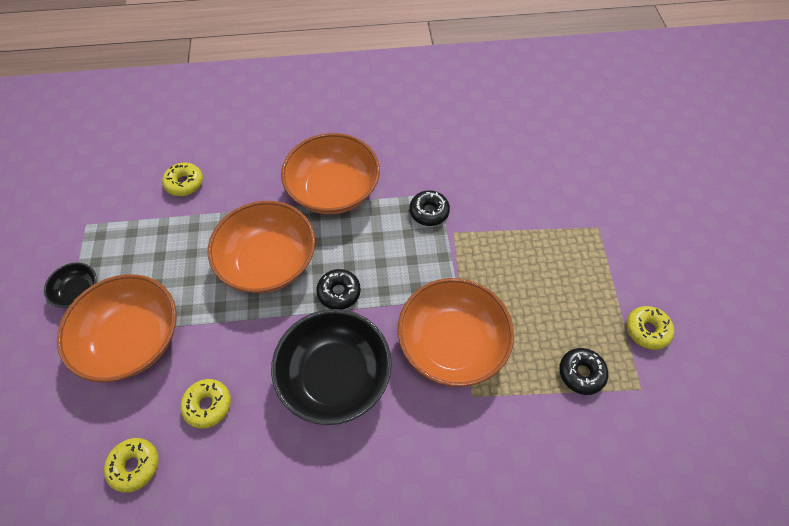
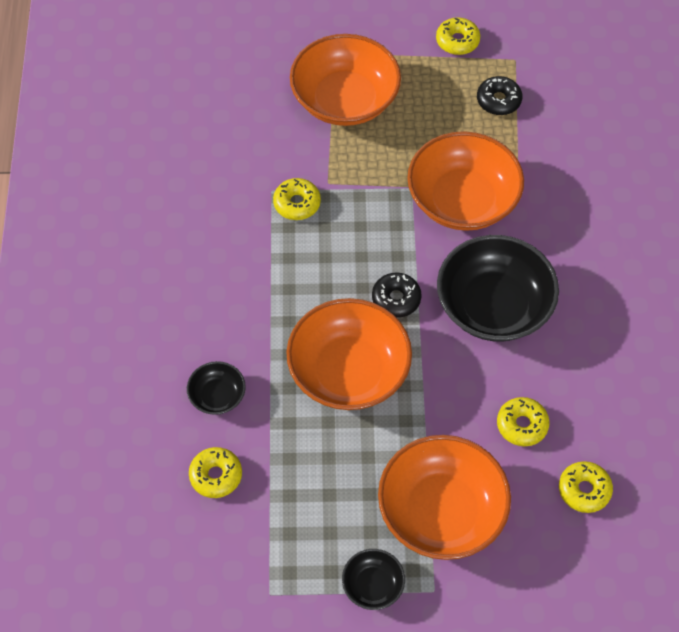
camera: 85 degrees left, 0 degrees up
(250, 177) = (217, 396): none -> black bowl
(333, 190) = (251, 300): orange bowl -> orange bowl (345, 99)
(429, 212) = (297, 203): black donut -> yellow donut

